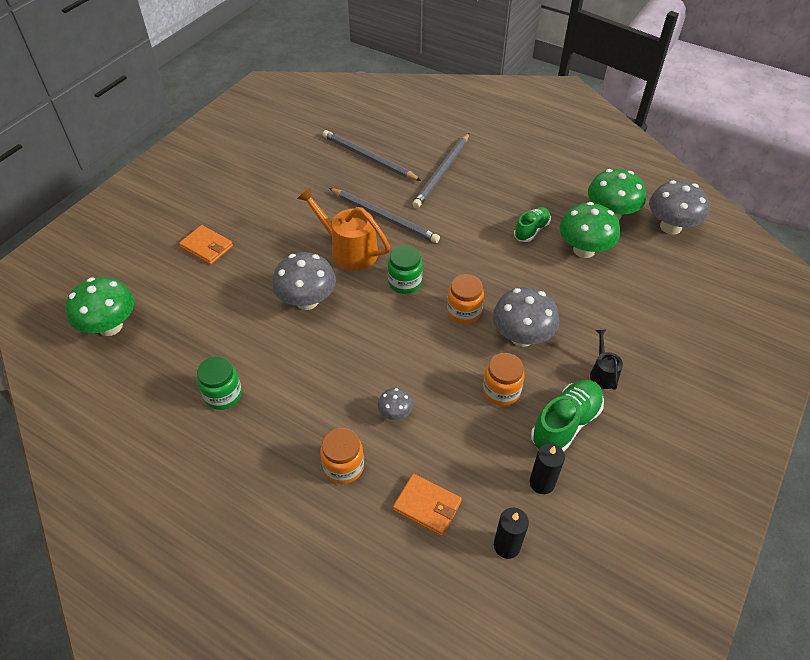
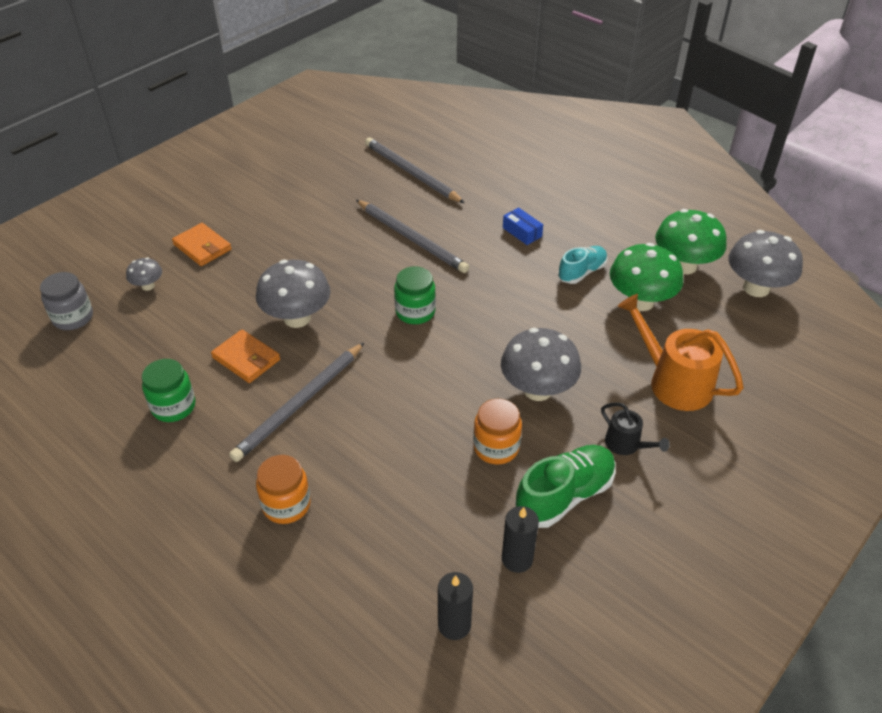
camera: 10 degrees right, 5 degrees down
(110, 326) = (73, 318): green mushroom -> grey jar
(349, 250) = (360, 270): orange watering can -> orange watering can (673, 382)
(395, 413) = (363, 454): grey mushroom -> grey mushroom (148, 286)
(427, 506) = (371, 564): orange wallet -> orange wallet (246, 359)
(442, 172) = (492, 197): grey pencil -> grey pencil (300, 404)
(464, 312) = (476, 353): orange jar -> none
(474, 201) = (522, 232): none -> blue box
(531, 230) = (582, 272): green shoe -> turquoise shoe
(602, 373) = (626, 444): black watering can -> black watering can turned 135 degrees clockwise

